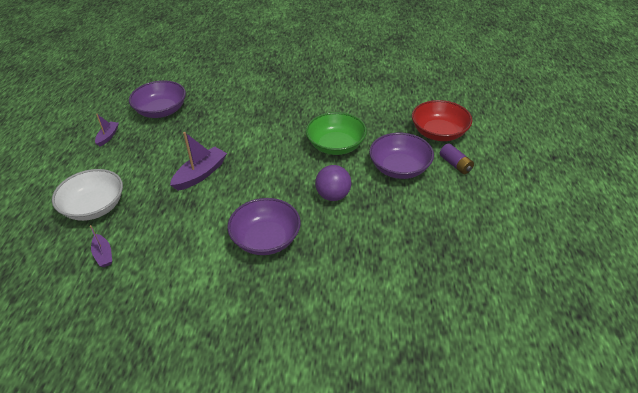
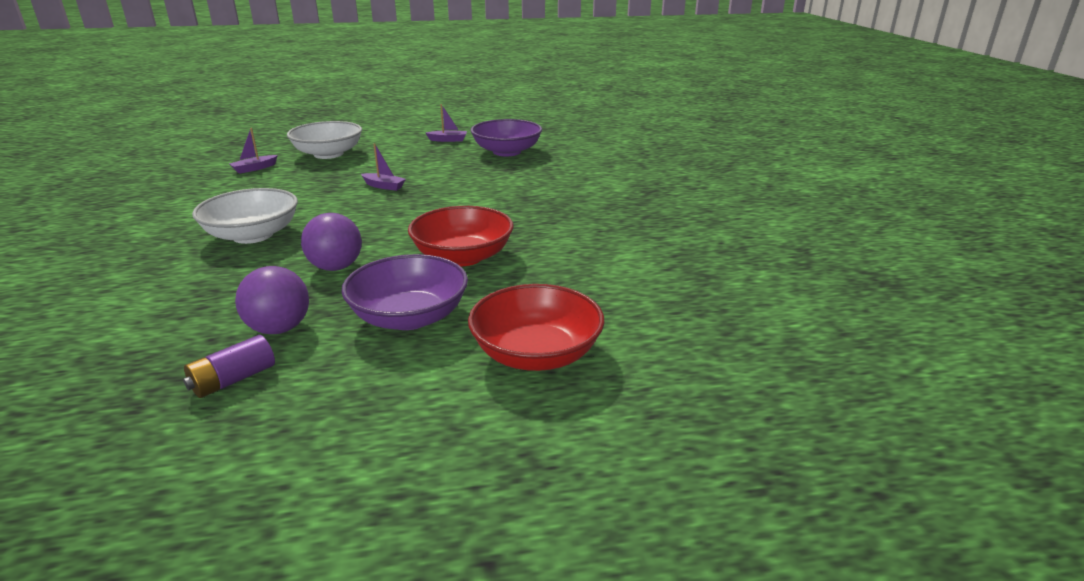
camera: 75 degrees right, 15 degrees down
(200, 174) = (384, 186): purple boat -> purple boat, size x0.58
(266, 239) = (253, 235): purple bowl -> white bowl
(336, 145) = (463, 257): green bowl -> red bowl
(402, 215) = (279, 328): none -> purple ball
(455, 164) = (427, 380): purple battery -> purple battery (233, 380)

